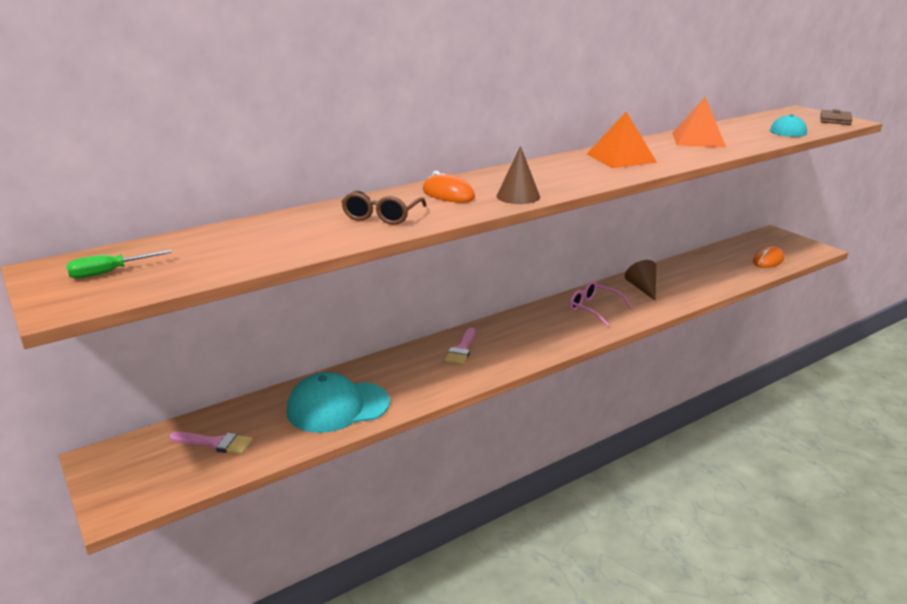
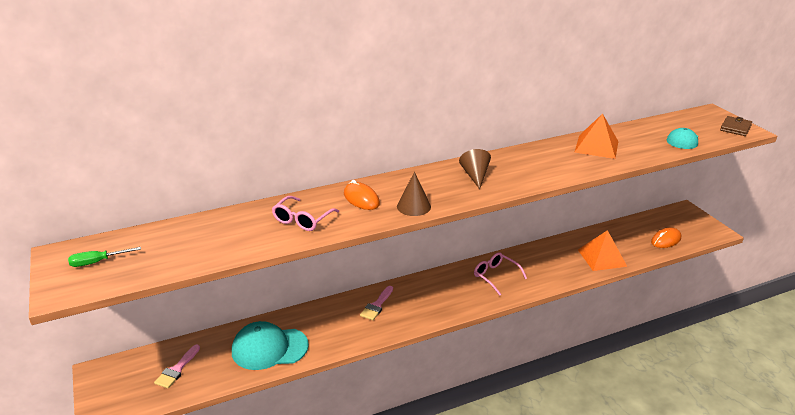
camera: 10 degrees right, 5 degrees up
(216, 443) = (177, 369): pink brush -> pink brush turned 90 degrees clockwise
(382, 216) = (302, 219): brown glasses -> pink glasses
(621, 158) = (518, 165): orange pyramid -> orange pyramid (602, 257)
(642, 288) = (544, 259): brown cone -> brown cone (475, 176)

